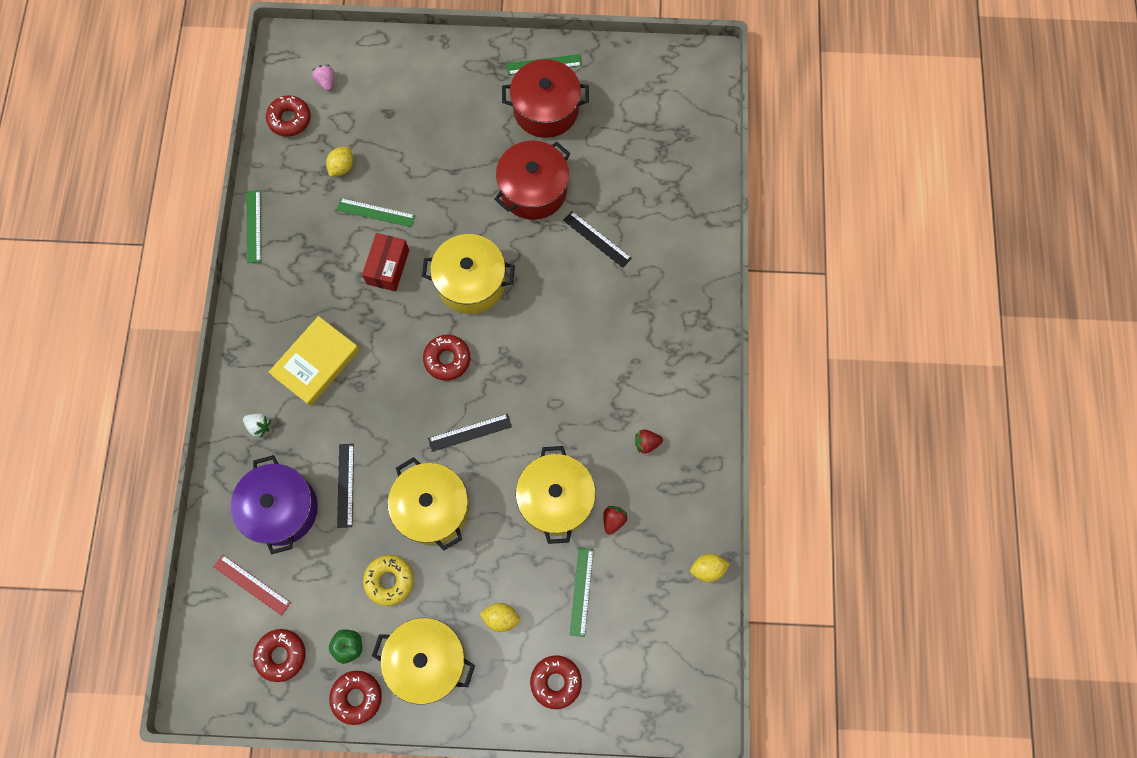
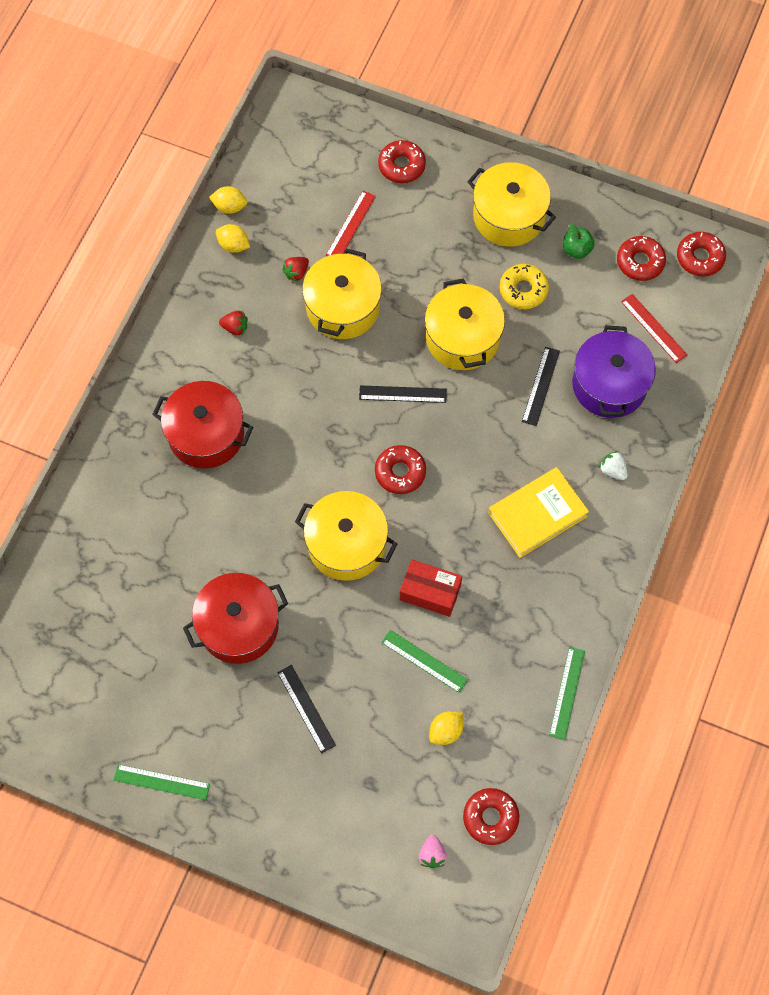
camera: 160 degrees left, 5 degrees down
(357, 697) = (580, 209): red donut -> red donut (700, 258)
(388, 267) = (430, 592): red box -> red box turned 75 degrees clockwise
(501, 618) = (431, 228): yellow lemon -> yellow lemon (233, 245)
(546, 109) = (184, 721): red pot -> red pot (206, 434)
(581, 591) = (350, 225): green ruler -> red ruler
(597, 239) = (193, 545): black ruler -> black ruler (306, 708)

